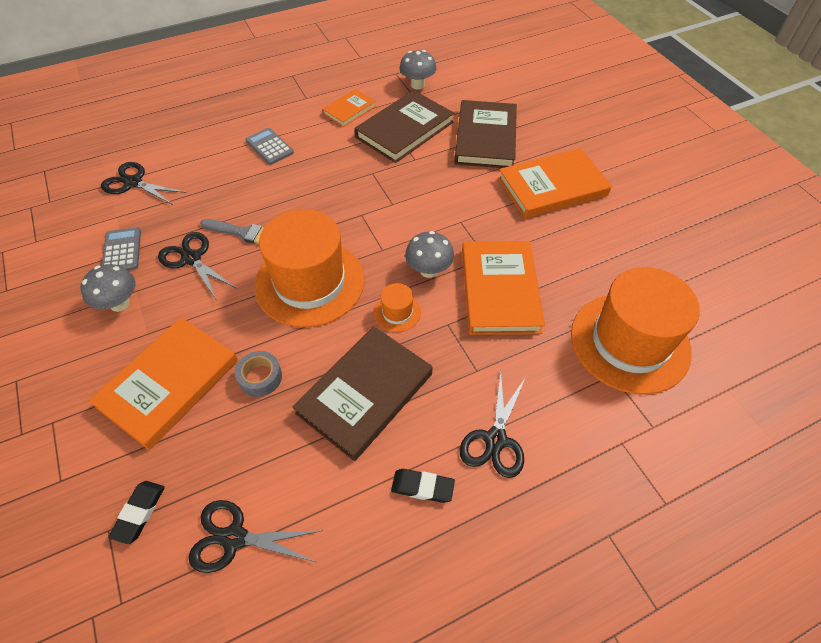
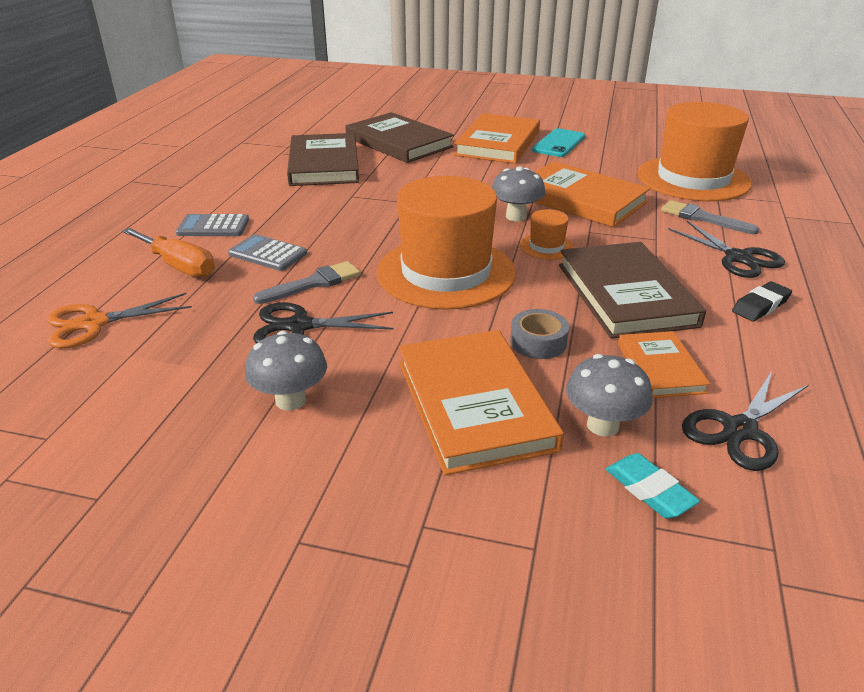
camera: 50 degrees left, 20 degrees down
(122, 251) = (200, 369): grey calculator -> grey calculator (268, 254)
(133, 182) = (93, 323): black scissors -> orange scissors
(139, 513) = (649, 490): black eraser -> turquoise eraser
(213, 168) = (179, 266): none -> orange screwdriver
(349, 110) = (246, 175): orange book -> orange book (660, 368)
(417, 85) = (277, 140): grey mushroom -> grey mushroom (602, 425)
(550, 384) = (702, 218): none -> grey brush
(598, 220) = (559, 143): none -> turquoise phone

